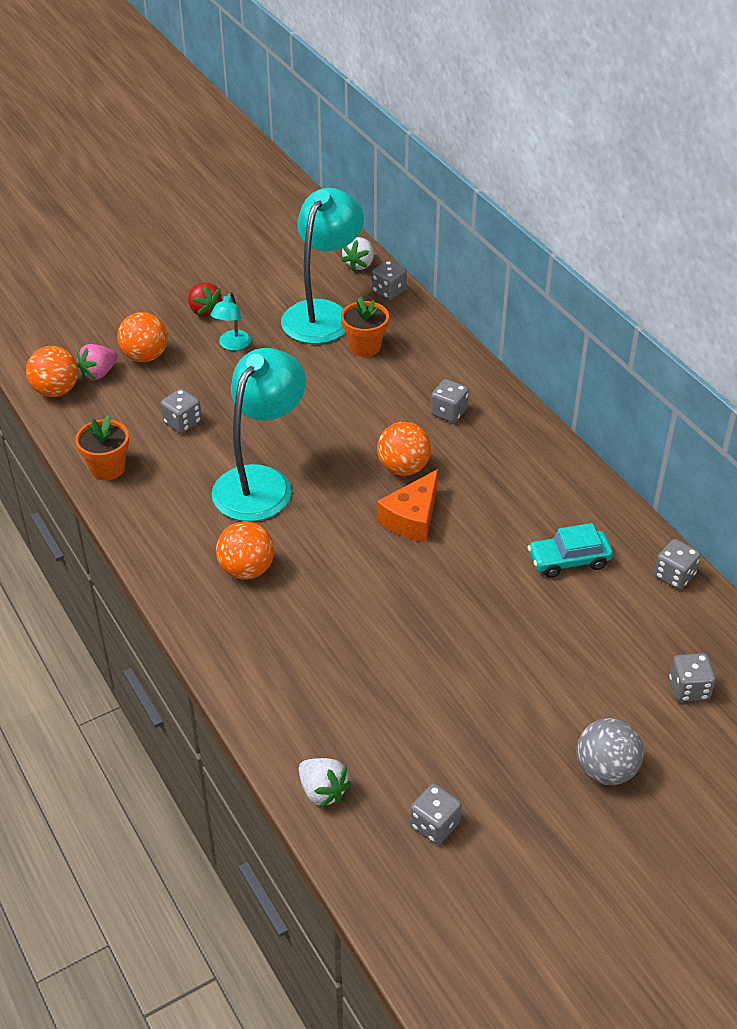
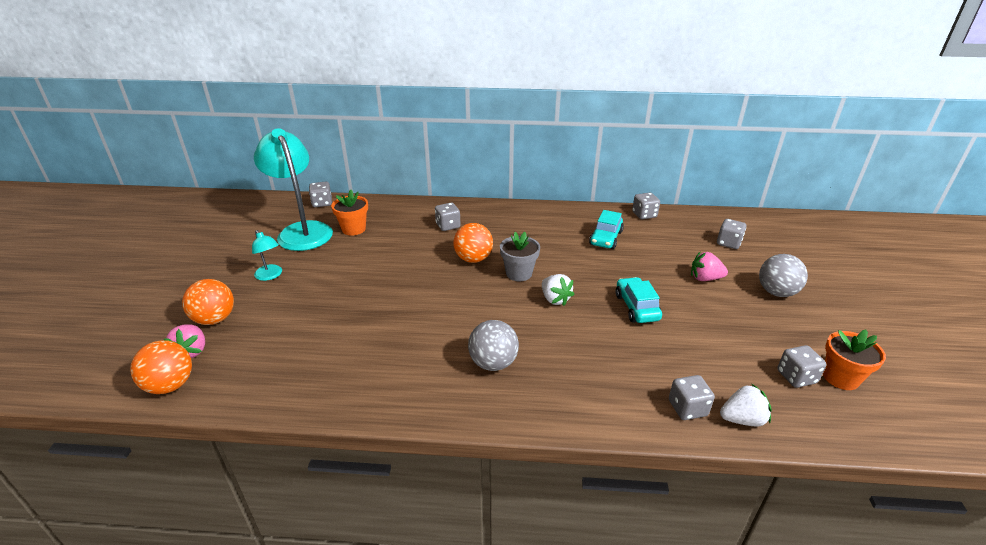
camera: 55 degrees left, 10 degrees down
(107, 468) = (301, 393): orange flower pot -> orange flower pot (840, 378)
(182, 422) = (309, 330): grey dice -> grey dice (687, 408)
(204, 310) = (218, 273): red strawberry -> none
(246, 569) = (493, 363): orange ball -> grey ball
(261, 482) = (416, 319): turquoise lamp -> none
(359, 264) = (284, 202): white strawberry -> white strawberry (555, 299)
(412, 518) = (519, 273): orange cheese -> grey flower pot
(442, 644) = (636, 307): none -> turquoise car
(568, 688) = (705, 278): none -> pink strawberry

